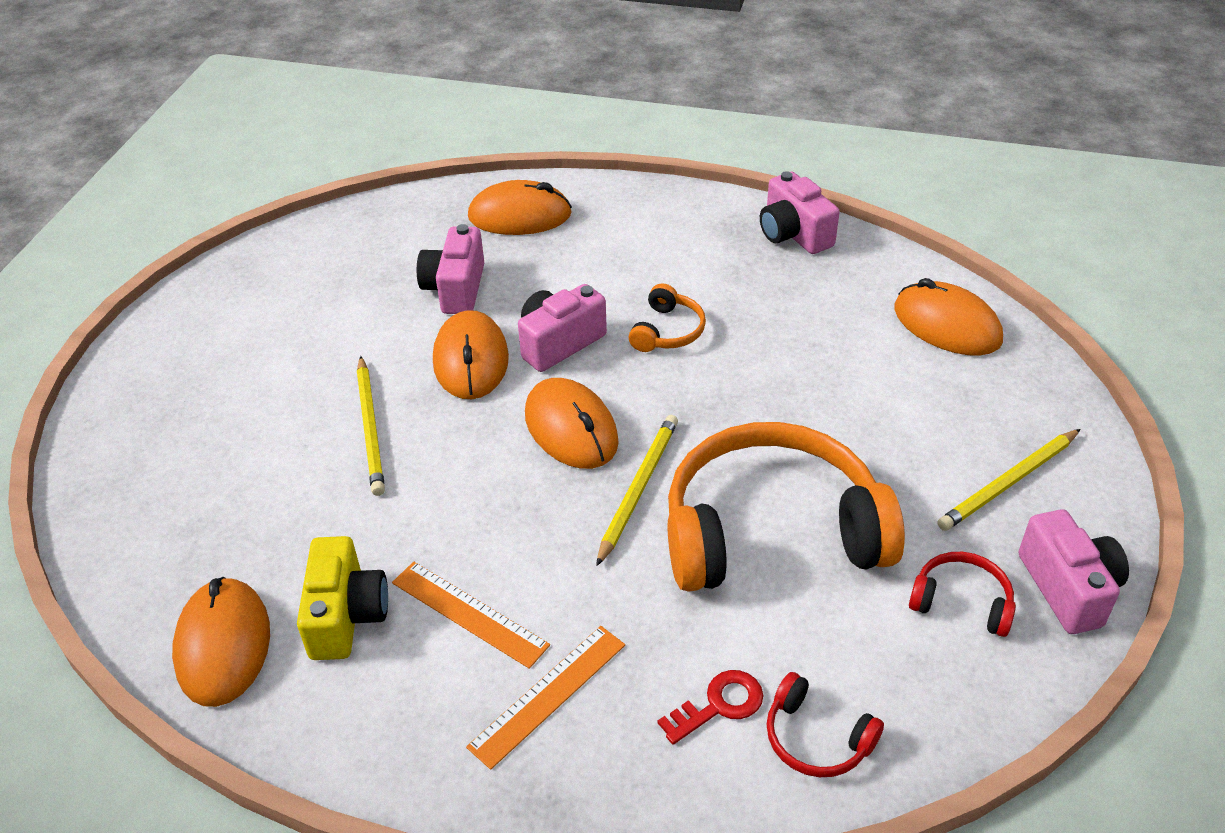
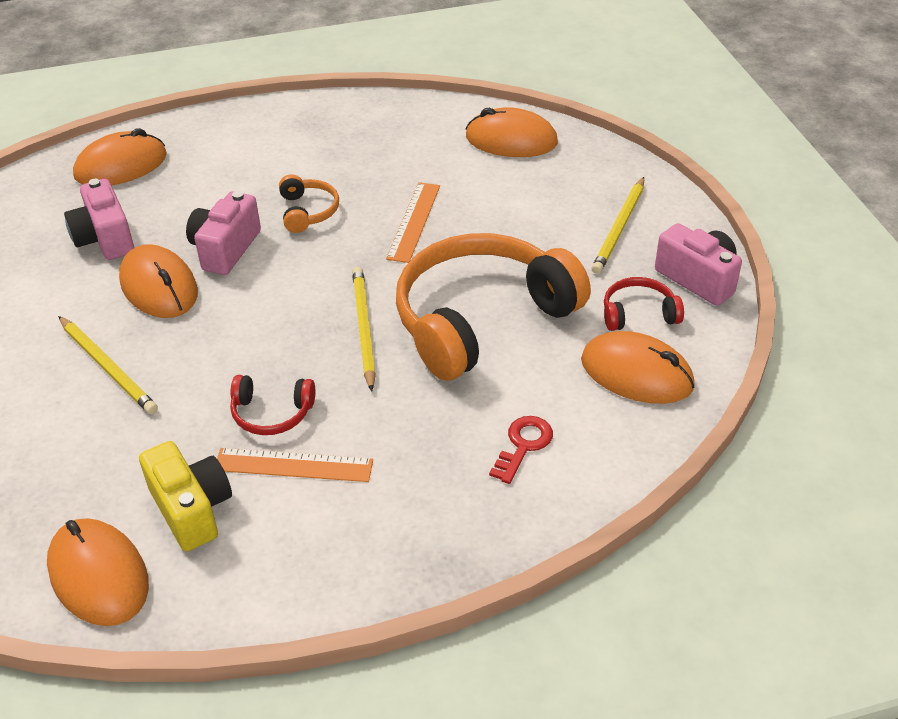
camera: 30 degrees left, 0 degrees up
(548, 694) = (395, 493): orange ruler -> orange ruler (413, 221)
(571, 428) = (280, 306): orange mouse -> orange mouse (636, 373)
(793, 234) = (357, 112): pink camera -> none
(816, 738) = (602, 437): red headphones -> red headphones (272, 413)

